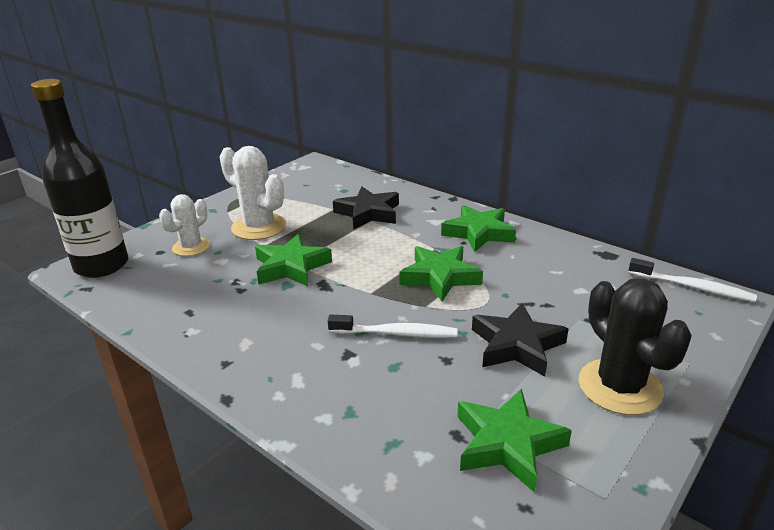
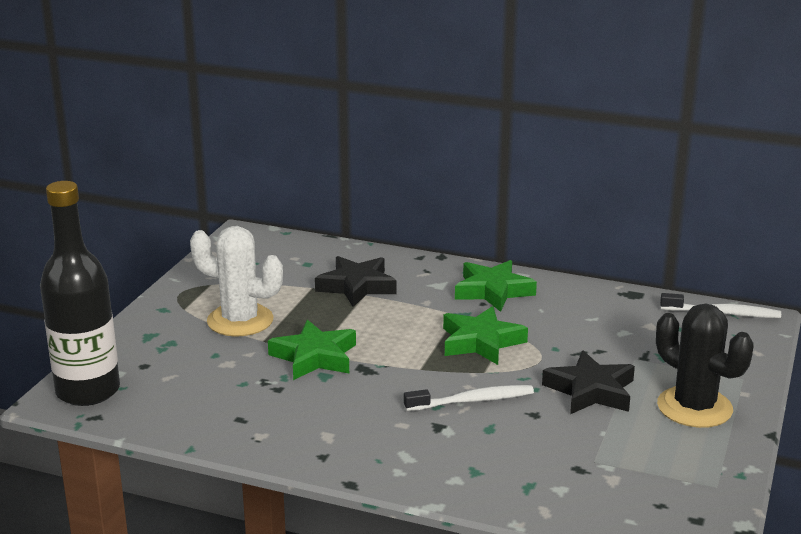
camera: 20 degrees left, 5 degrees down
(191, 247) = (178, 354): white cactus -> none
(507, 444) = (624, 467): green star -> none

